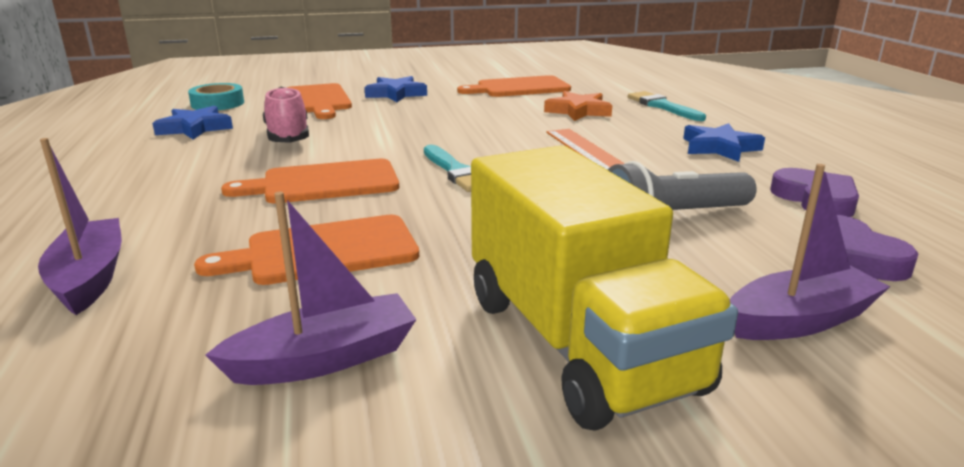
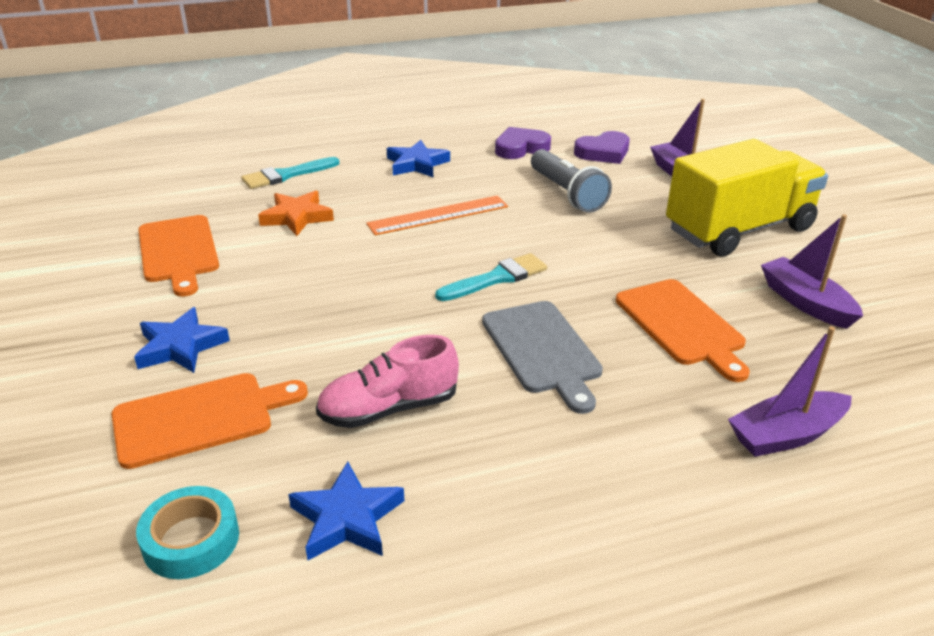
camera: 95 degrees left, 10 degrees up
(324, 183) = (543, 350): orange cutting board -> grey cutting board

